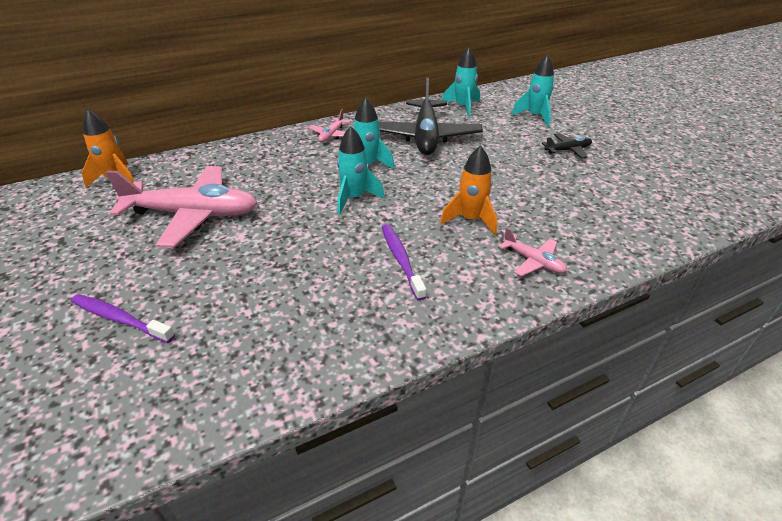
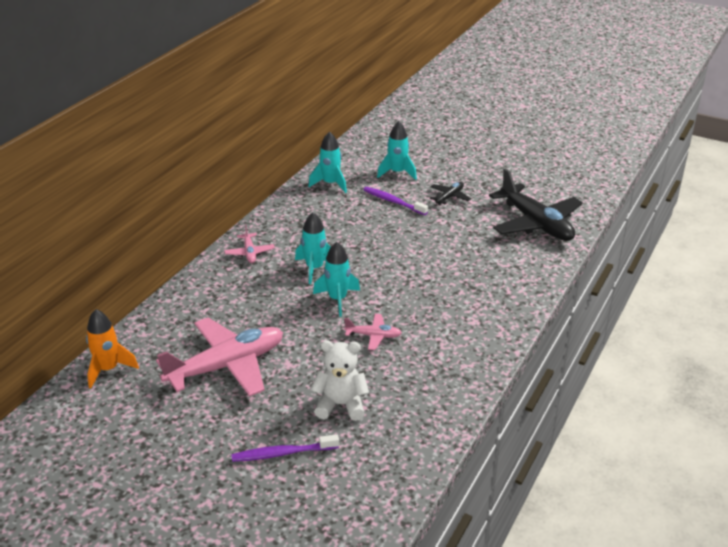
camera: 35 degrees left, 5 degrees down
(231, 298) = (341, 405): none -> white teddy bear
(401, 260) = (422, 329): purple toothbrush -> purple toothbrush (393, 202)
(426, 137) = (331, 224): black plane -> black plane (536, 223)
(470, 220) = (437, 281): orange rocket -> none
(533, 261) = (503, 293): pink plane -> pink plane (373, 336)

